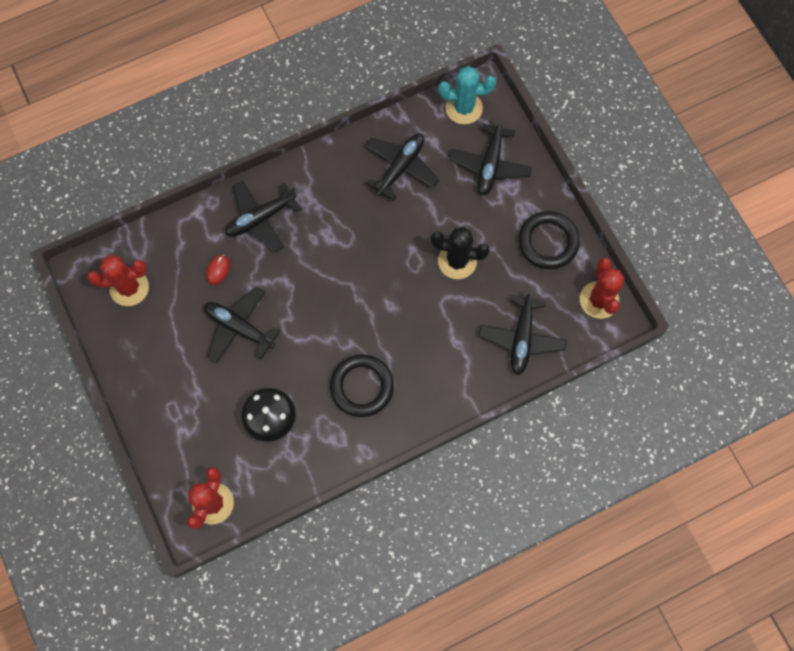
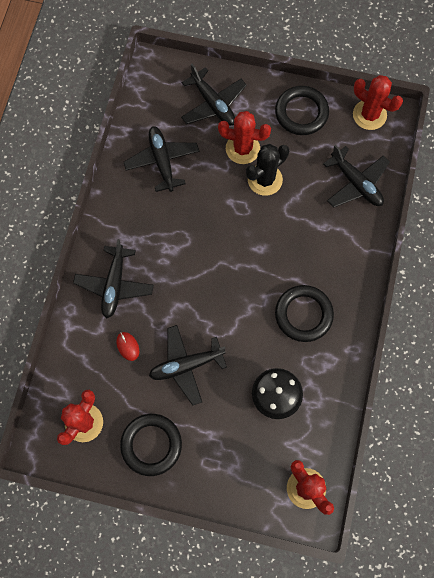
camera: 50 degrees left, 0 degrees up
(152, 353) = (151, 445): none -> black ring
(464, 108) = (155, 86): turquoise cactus -> none
(470, 221) = (242, 148): none -> red cactus

